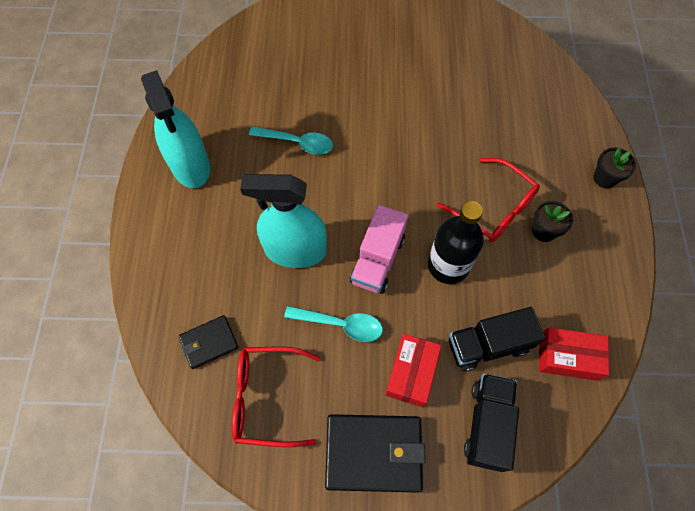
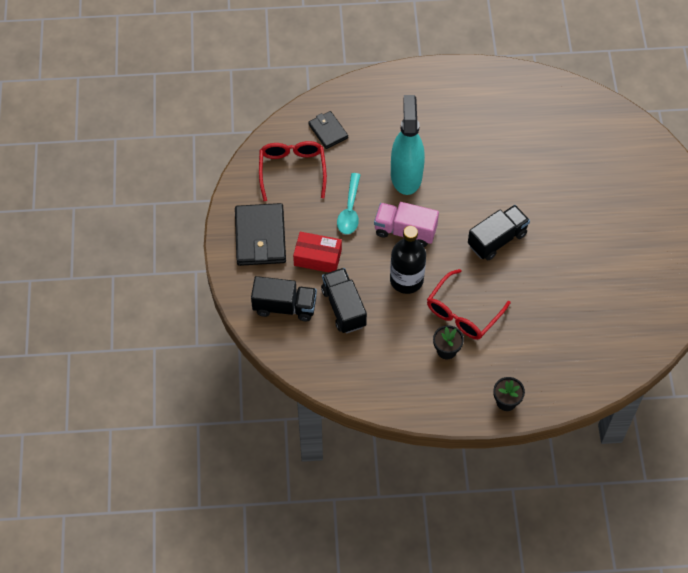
camera: 85 degrees right, 5 degrees down
(190, 165) = (471, 97): turquoise spray bottle -> none
(297, 143) = (504, 166): turquoise spoon -> none
(396, 162) = (497, 239): none -> black truck
(568, 357) = (339, 362): red box -> none

